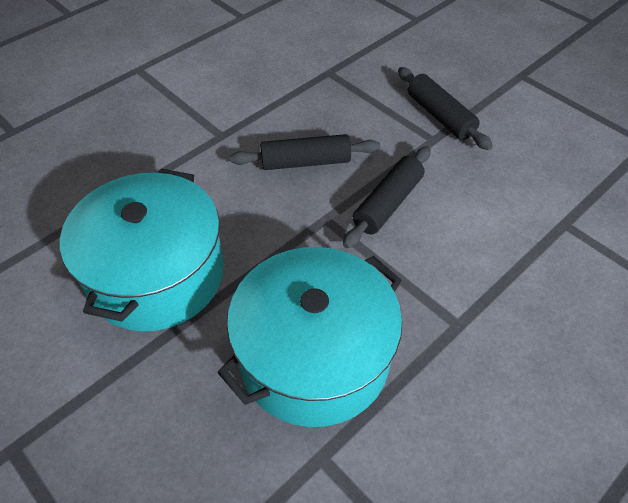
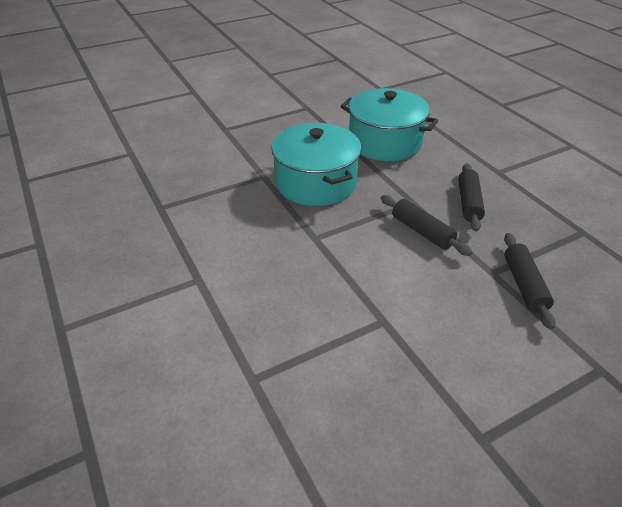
camera: 105 degrees right, 10 degrees down
(440, 116) = (524, 285): black rolling pin -> black rolling pin turned 75 degrees counterclockwise

